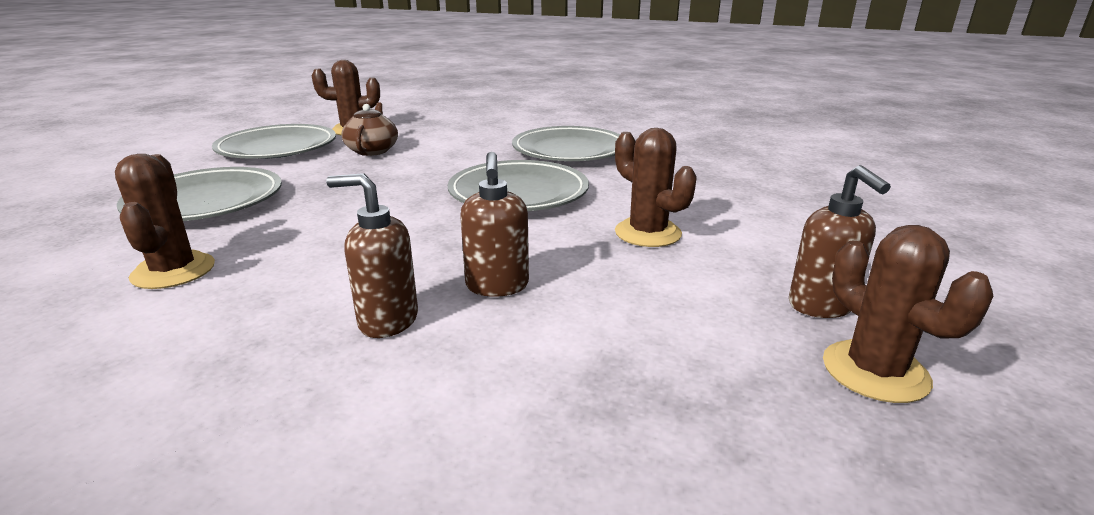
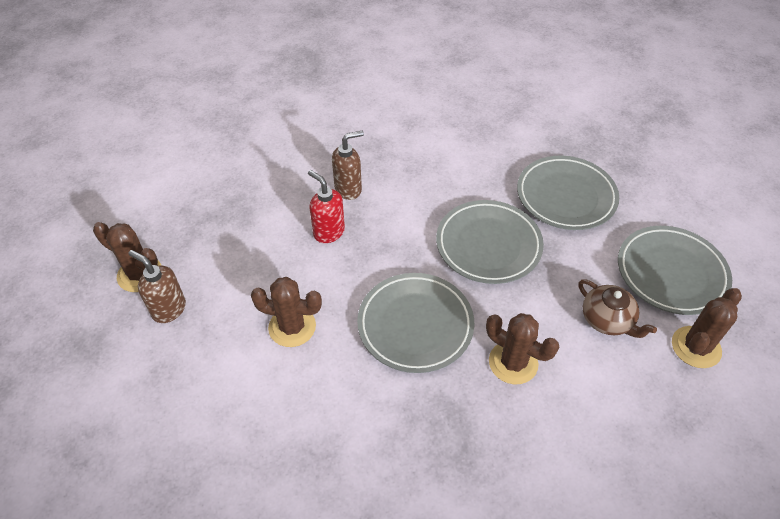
camera: 140 degrees right, 25 degrees up
(173, 271) = (473, 158): brown cactus -> brown cactus (513, 363)
(497, 286) = (328, 232): brown soap dispenser -> red soap dispenser
(569, 151) = (463, 440): grey plate -> grey plate (488, 245)

